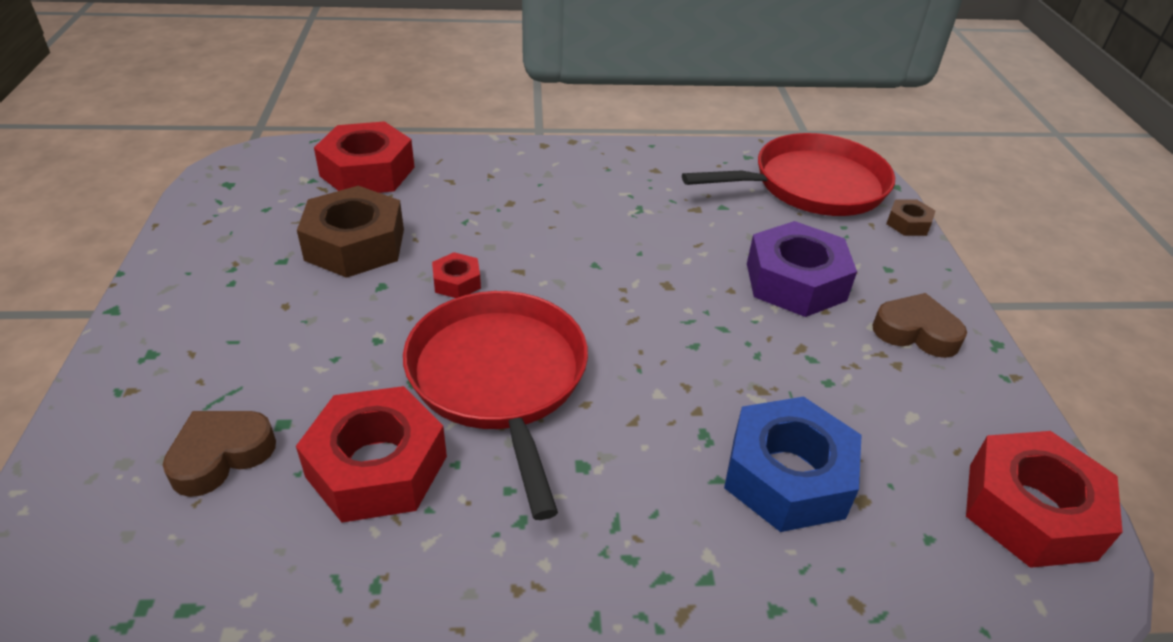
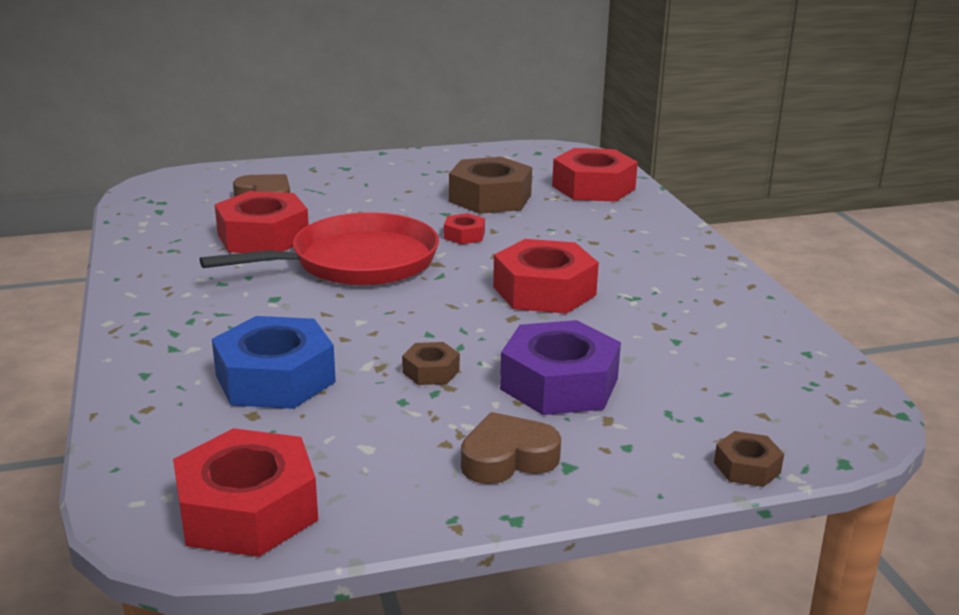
camera: 80 degrees right, 15 degrees down
(615, 254) = (544, 291): none -> red nut
(773, 355) = (431, 371): none -> brown nut
(812, 185) = (779, 397): red pan -> none
(916, 332) = (507, 458): brown heart -> brown heart turned 120 degrees counterclockwise

